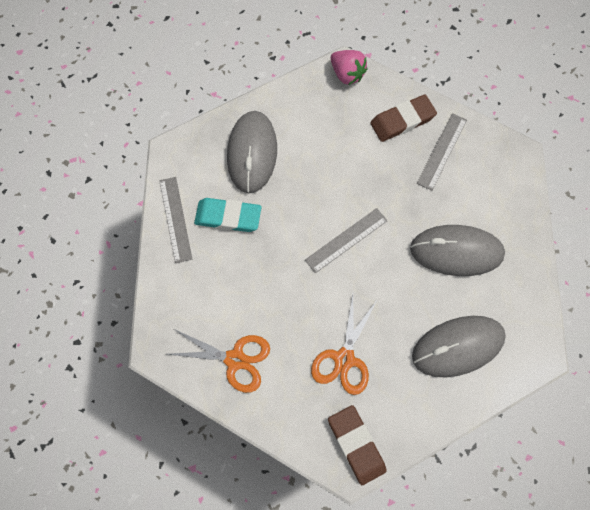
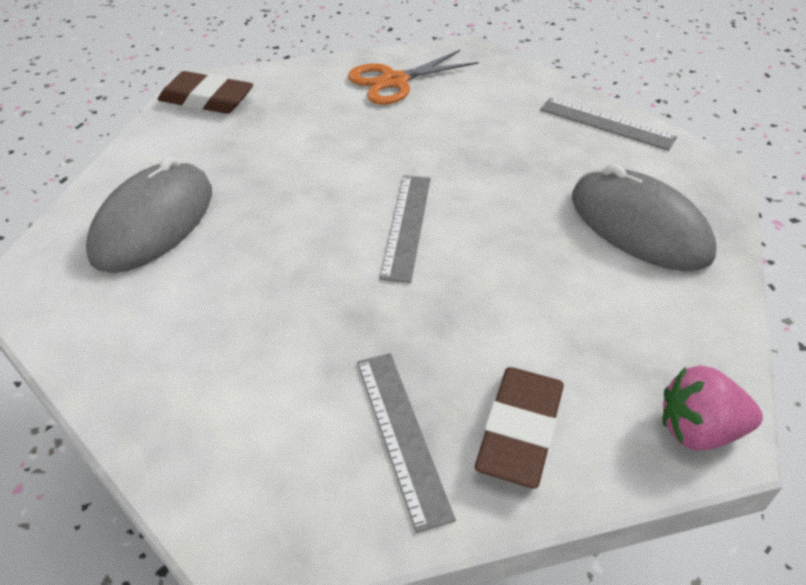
camera: 135 degrees right, 25 degrees down
(228, 217) = (563, 158): turquoise eraser -> none
(344, 359) = (285, 139): orange scissors -> none
(456, 251) = (242, 313): grey mouse -> none

